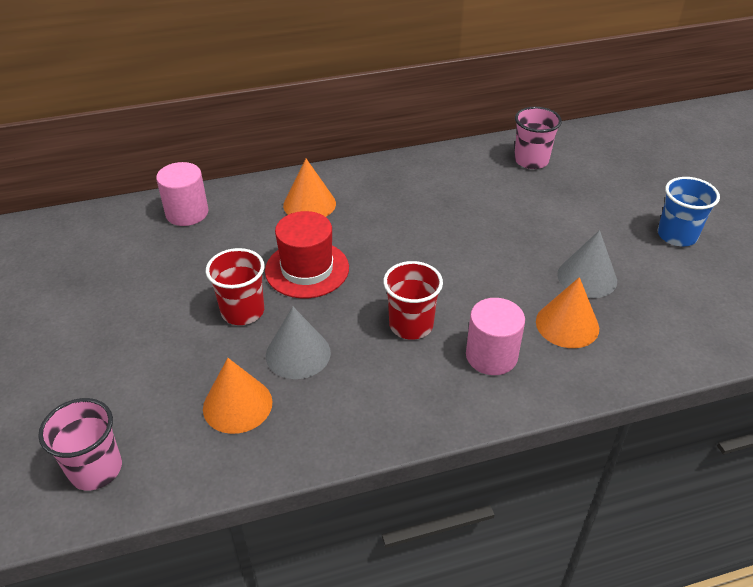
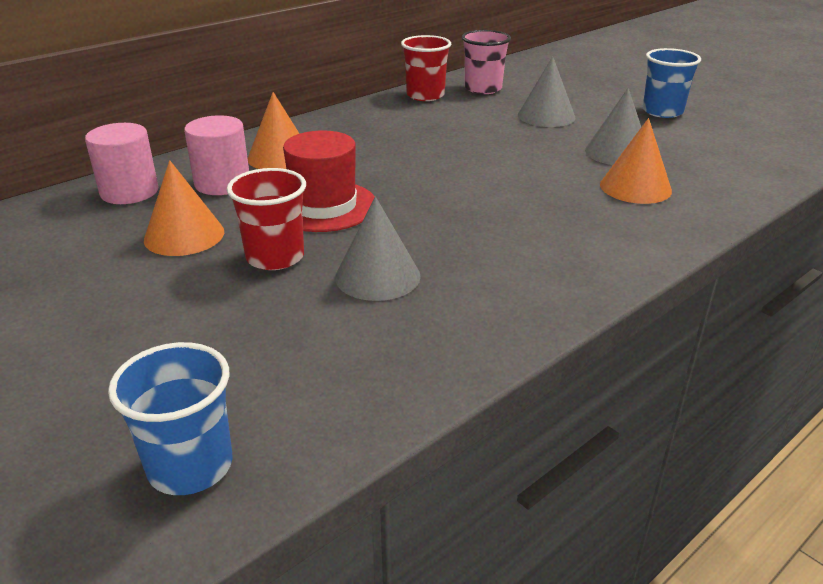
camera: 25 degrees left, 10 degrees down
(95, 469) = (190, 466): pink cup -> blue cup
(237, 405) = (342, 340): orange cone -> orange cone (184, 235)
(411, 325) = (483, 223): red cup -> red cup (425, 95)
(491, 356) = (589, 226): pink cylinder -> pink cylinder (222, 183)
(560, 212) = (546, 116): none -> grey cone

